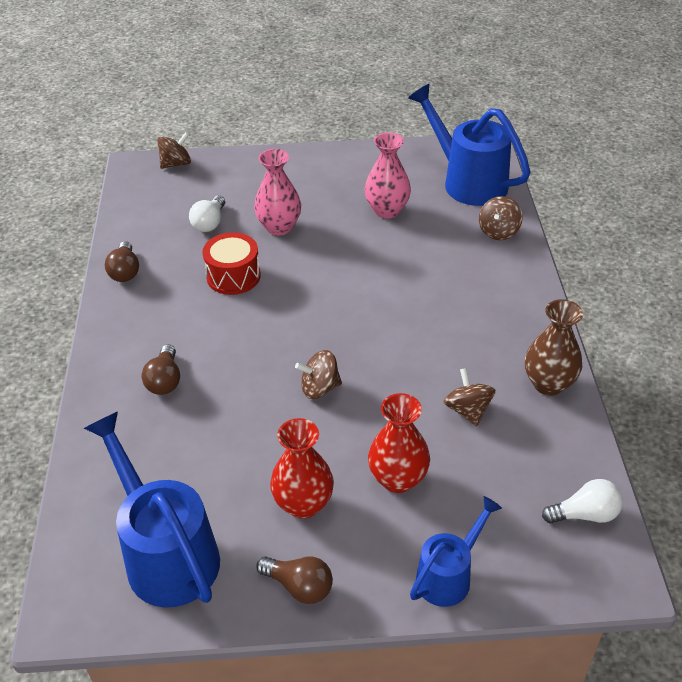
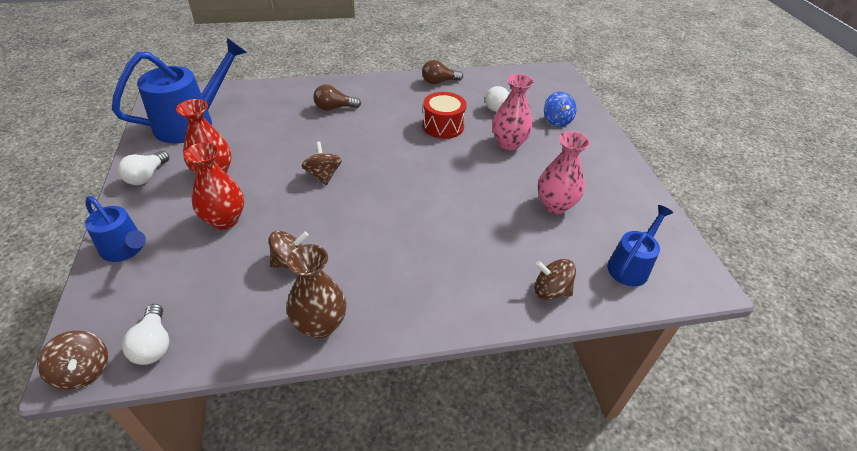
camera: 80 degrees right, 0 degrees up
(176, 164) = (569, 89): brown spinning top -> brown spinning top (83, 371)
(241, 185) = (557, 120): none -> blue spinning top
(299, 586) = (147, 176): brown light bulb -> white light bulb
(468, 181) = (631, 266): blue watering can -> blue watering can, size x0.57

